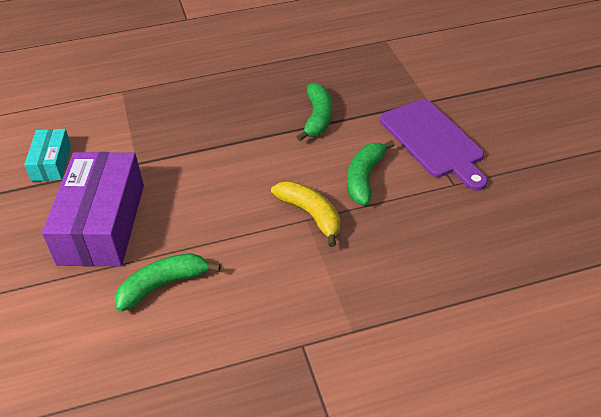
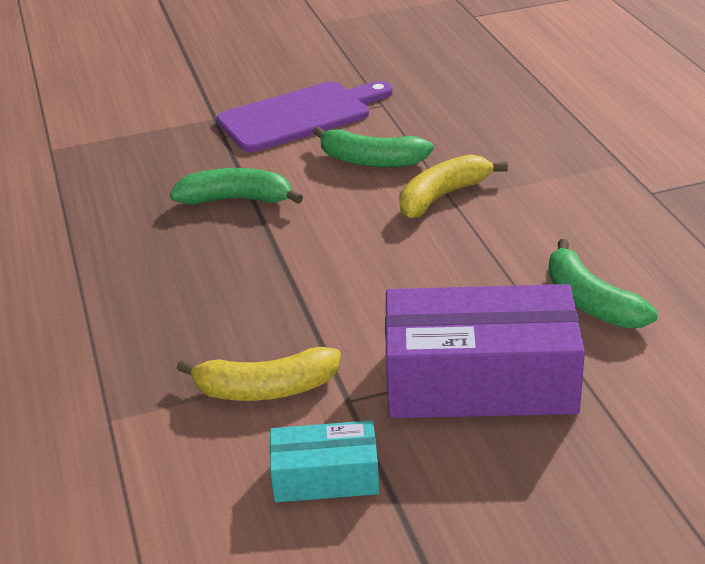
camera: 90 degrees left, 10 degrees down
(126, 140) = (265, 389): none -> yellow banana

